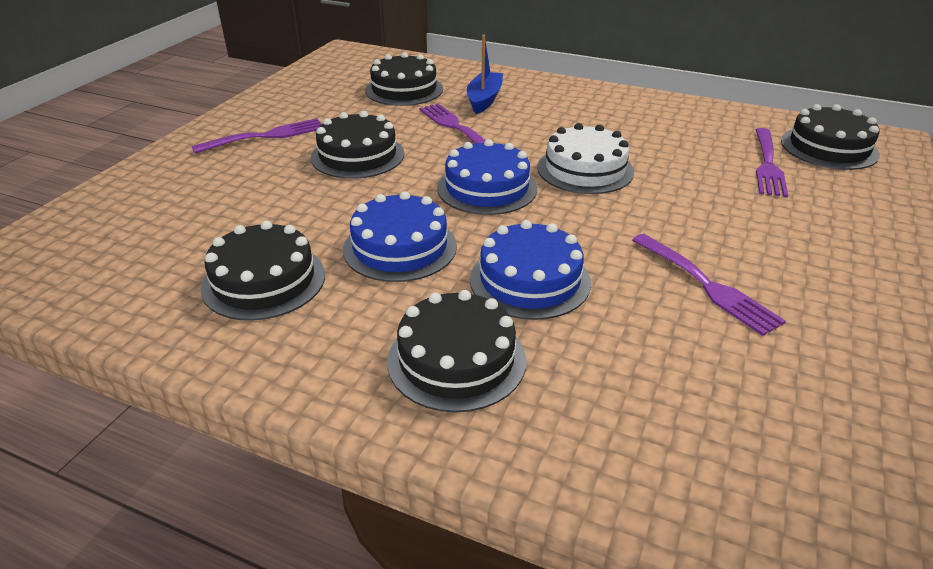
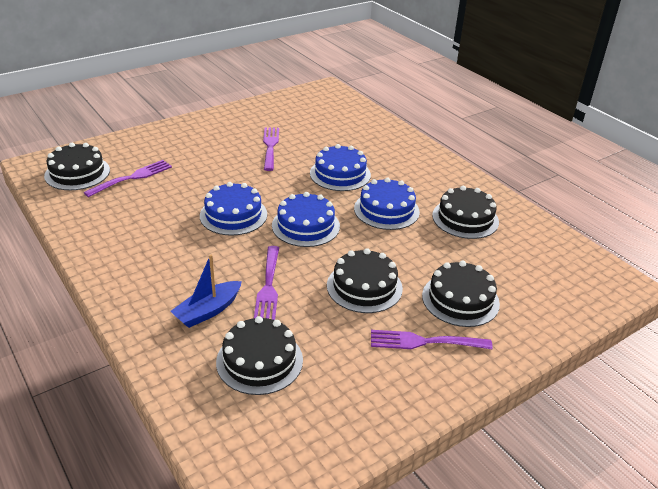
camera: 150 degrees left, 0 degrees up
(456, 360) = (398, 160): black cake -> black cake (460, 299)
(585, 169) = (233, 215): white cake -> blue cake

